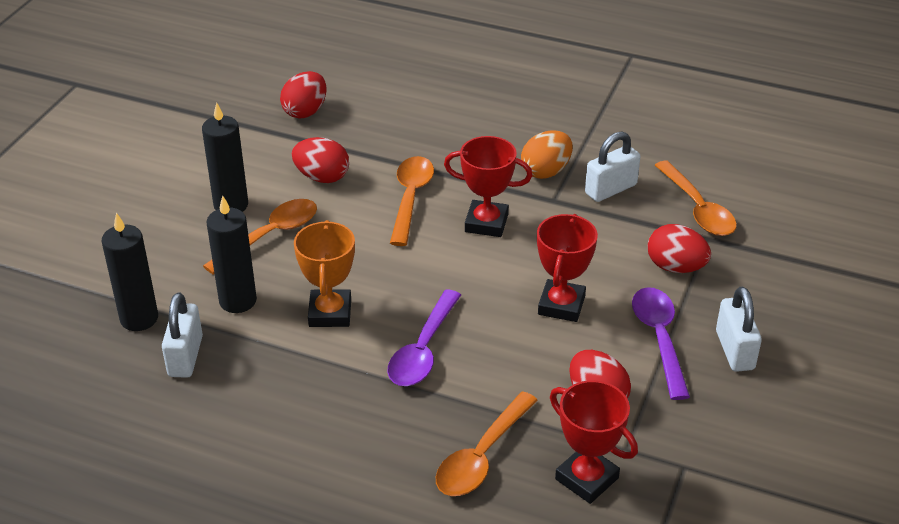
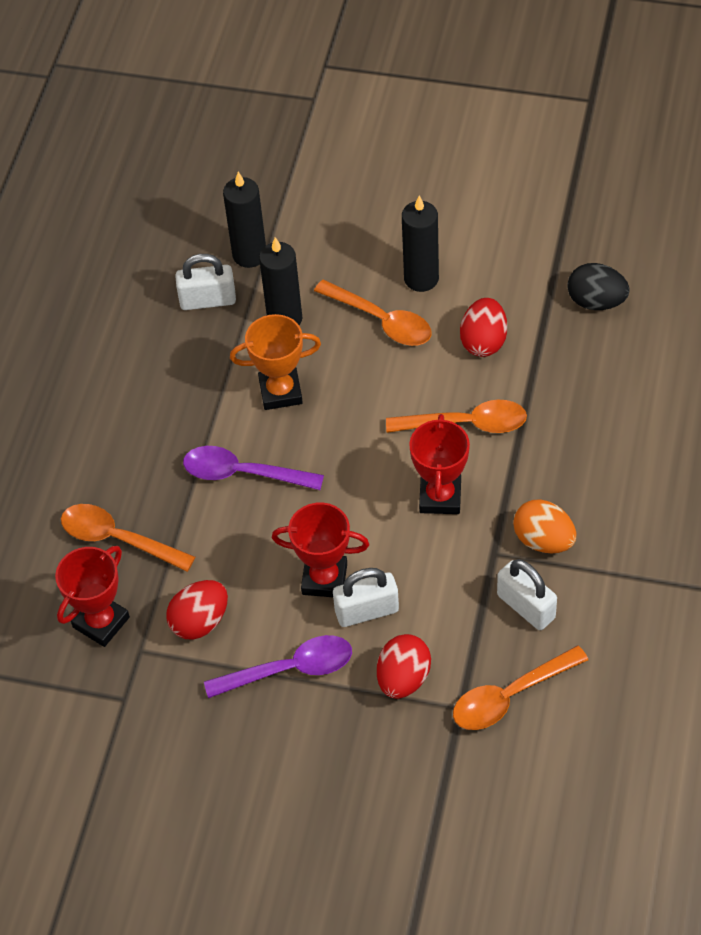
camera: 85 degrees right, 15 degrees up
(305, 111) = (596, 301): red egg -> black egg
(734, 350) = (283, 738): white padlock -> white padlock (367, 611)

